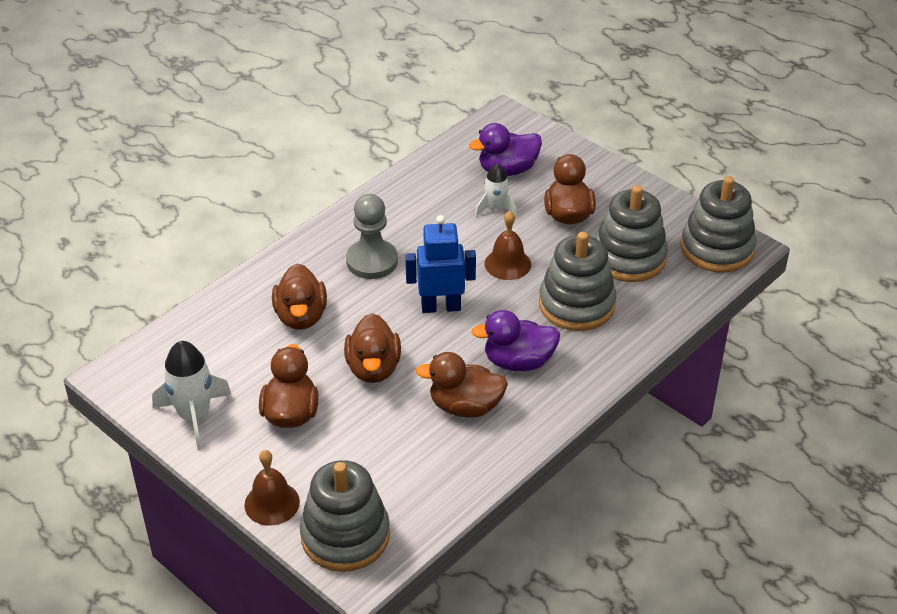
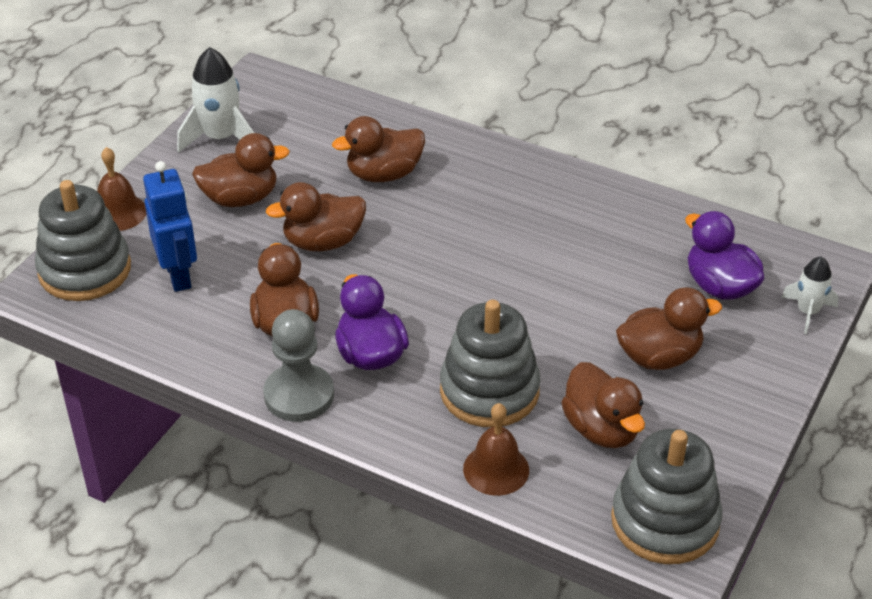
camera: 75 degrees right, 0 degrees up
(372, 261) = (493, 206): grey pawn -> grey pawn (299, 395)
(441, 307) = (439, 274): blue robot -> blue robot (178, 275)
(495, 208) = (638, 288): white rocket -> white rocket (808, 312)
(507, 264) = (538, 317): brown bell -> brown bell (496, 469)
(629, 257) = (601, 429): grey stacking toy -> brown duck

